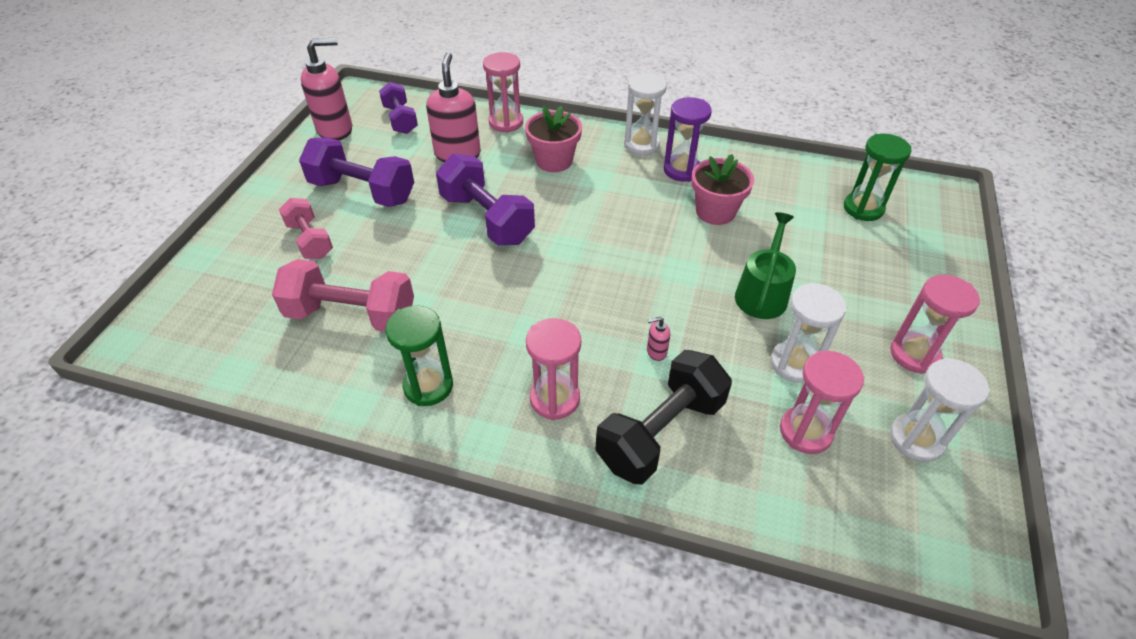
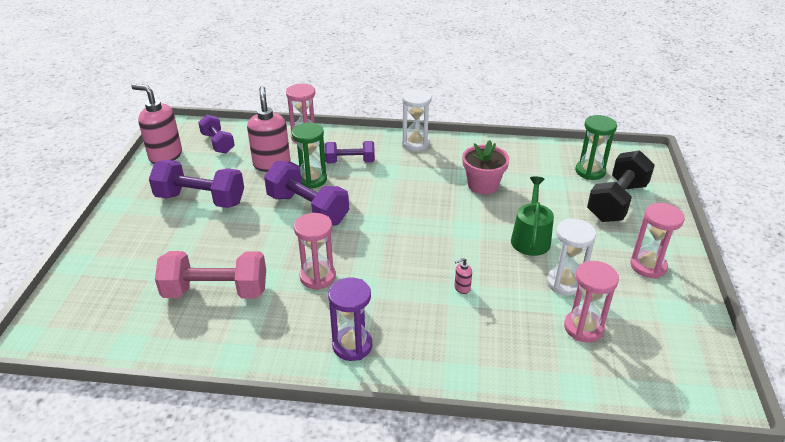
camera: 10 degrees left, 10 degrees down
(310, 240) = (166, 241): pink dumbbell -> none
(335, 130) = (165, 156): pink soap dispenser -> pink soap dispenser turned 120 degrees counterclockwise
(428, 386) = (292, 334): green hourglass -> green hourglass (312, 180)
(554, 161) = (350, 161): pink flower pot -> purple dumbbell
(555, 399) = (393, 330): pink hourglass -> pink hourglass (317, 277)
(660, 432) = (478, 343): black dumbbell -> black dumbbell (617, 202)
(682, 170) = (450, 158): purple hourglass -> purple hourglass (352, 345)
(916, 439) = (661, 322): white hourglass -> none

